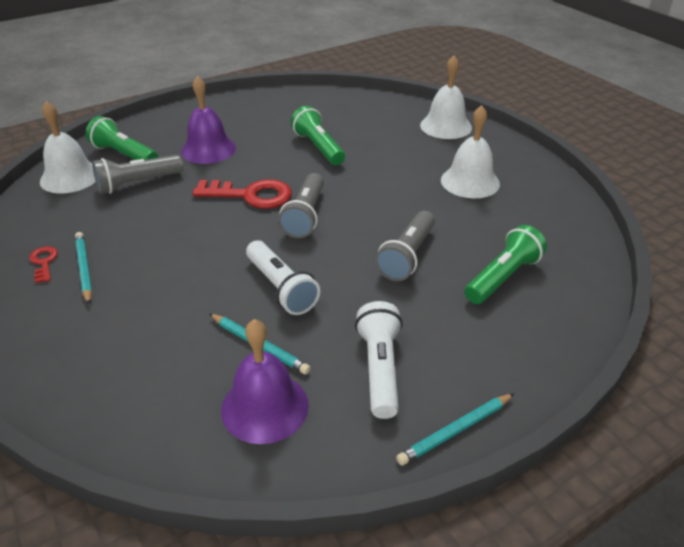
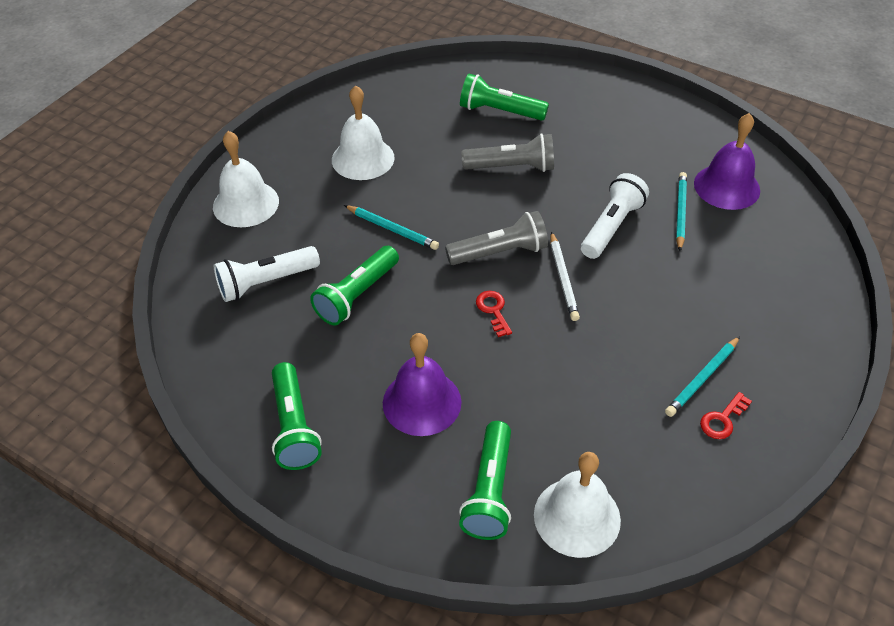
camera: 115 degrees left, 10 degrees up
(137, 183) = (541, 430): grey flashlight -> none
(238, 110) = (294, 426): none -> green flashlight
(248, 237) = (563, 279): none -> white pencil
(251, 195) = (493, 310): red key -> red key, size x0.50
(380, 369) = (646, 146): white flashlight -> white flashlight (266, 282)
(455, 431) = (665, 102): turquoise pencil -> turquoise pencil (392, 229)

